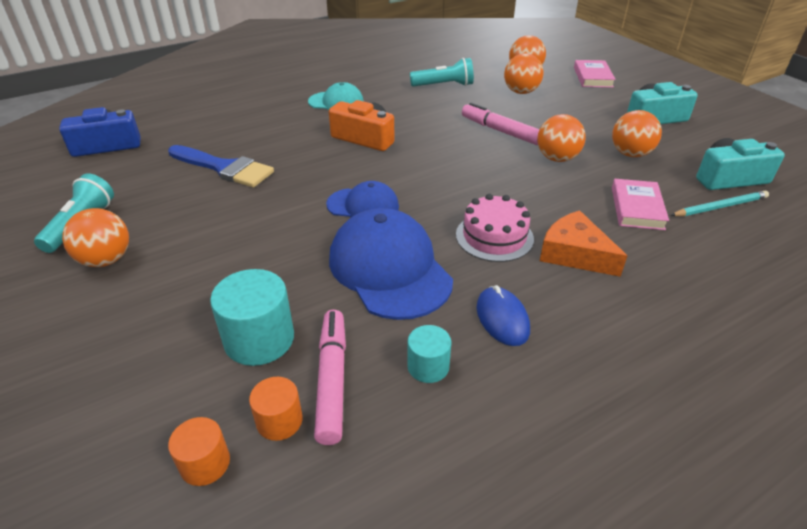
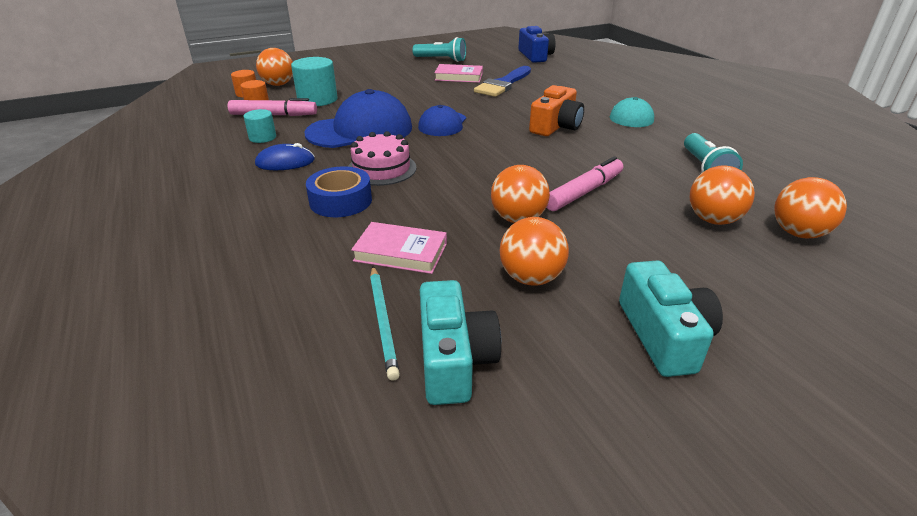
camera: 95 degrees right, 5 degrees down
(106, 260) = (405, 67): orange ball -> orange ball (278, 84)
(574, 254) = (340, 201): orange cheese -> blue tape
(593, 77) = (826, 302): pink book -> pink book (459, 77)

